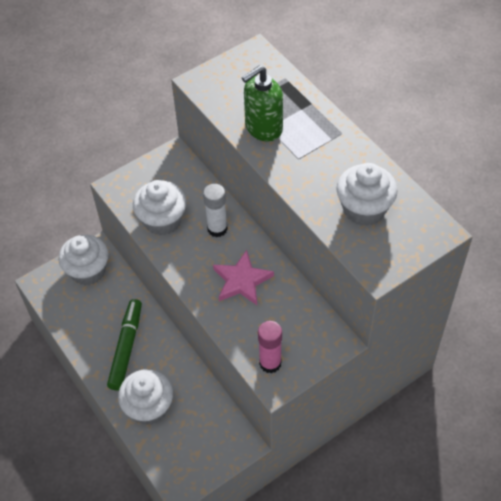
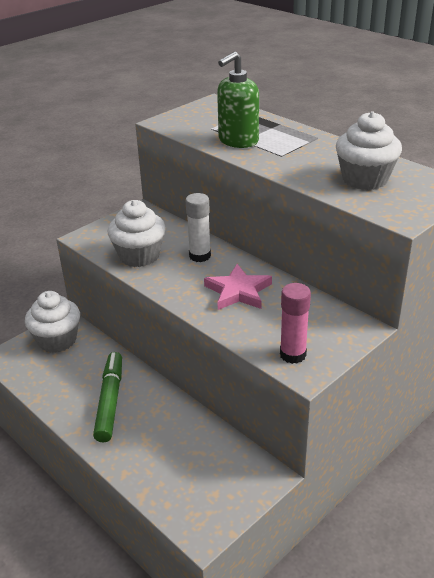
camera: 10 degrees left, 20 degrees down
(149, 407) = (146, 454): white cupcake -> none

